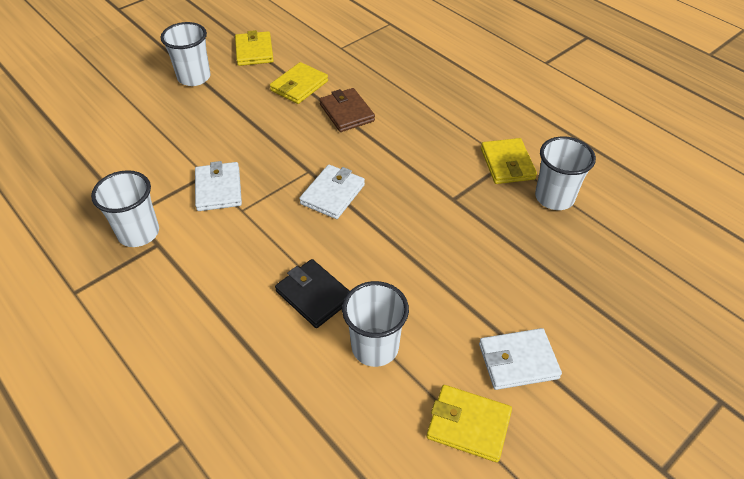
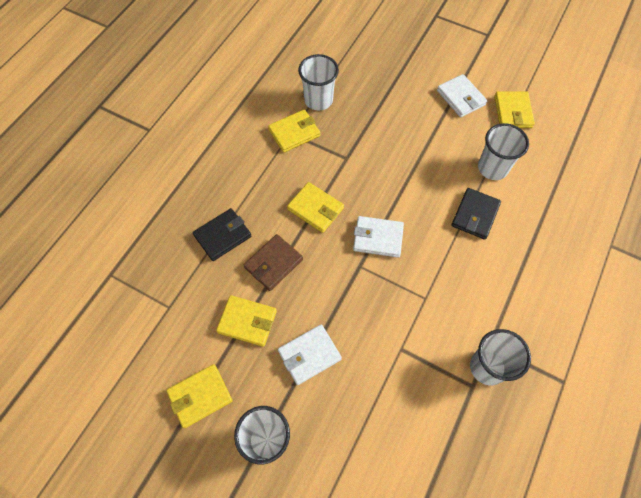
camera: 110 degrees left, 15 degrees up
(218, 189) = (412, 328): white wallet -> white wallet (309, 355)
(394, 156) = (315, 209): none -> yellow wallet
(395, 87) = (223, 236): none -> black wallet

